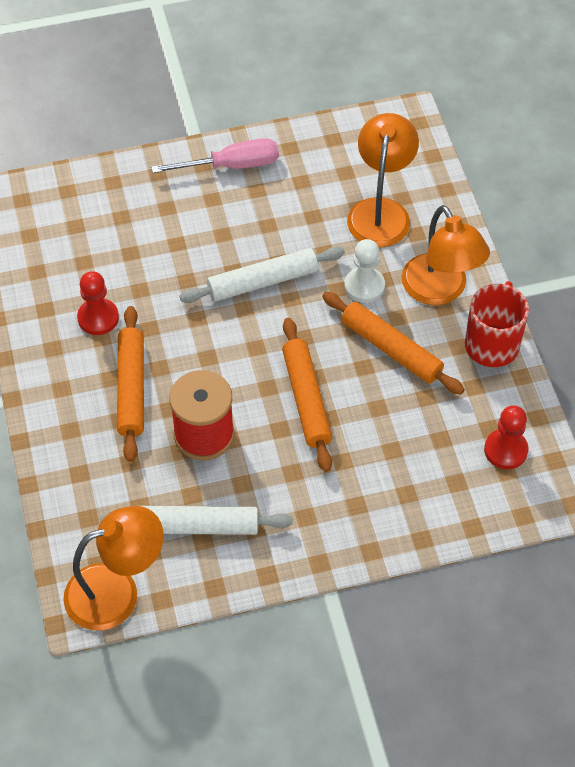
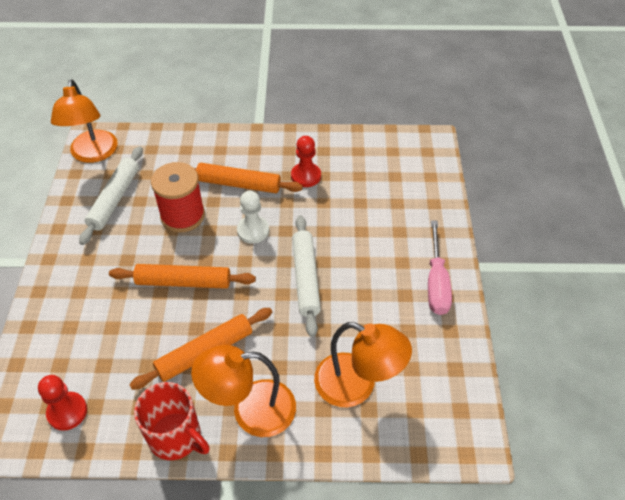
camera: 105 degrees right, 5 degrees down
(364, 286) = (276, 349): white pawn -> white pawn (253, 231)

